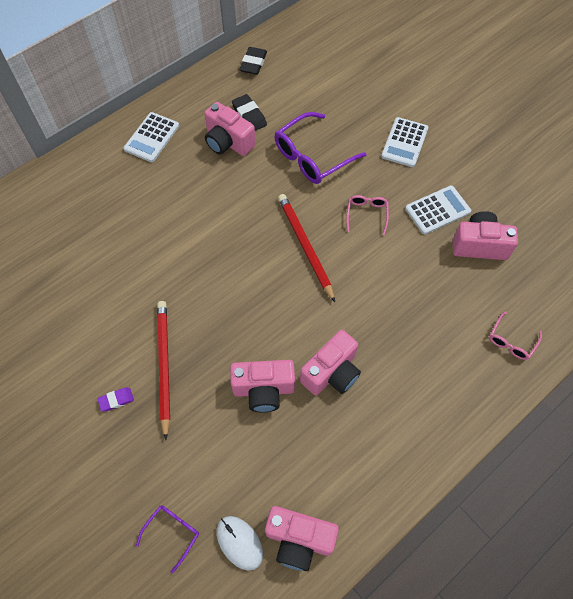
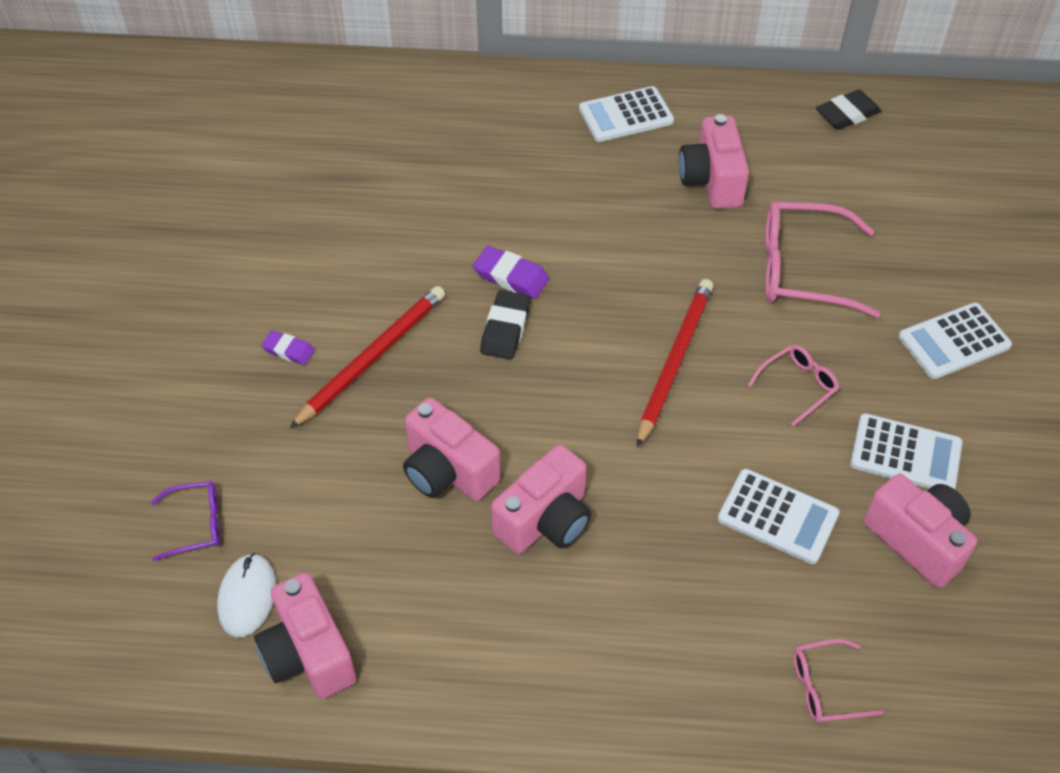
camera: 45 degrees right, 10 degrees down
(186, 266) = (511, 276): none -> purple eraser
(249, 115) = (773, 169): black eraser -> black eraser (505, 329)
(312, 156) = (802, 269): purple glasses -> pink glasses
(331, 373) = (545, 520): pink camera -> pink camera turned 45 degrees counterclockwise
(420, 282) = (778, 516): none -> white calculator

